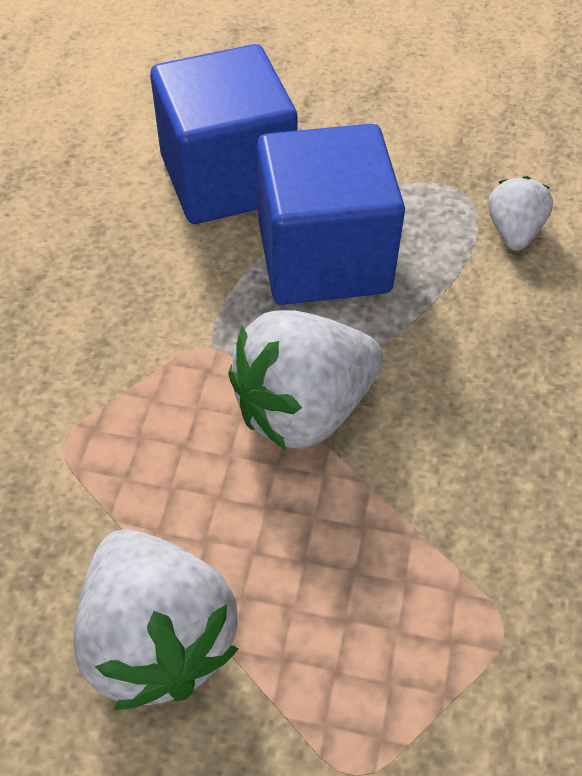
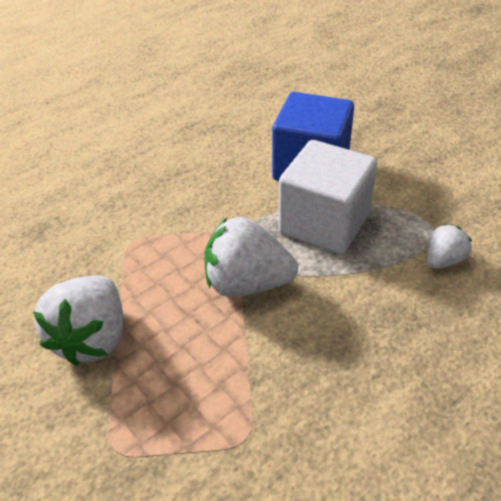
camera: 40 degrees right, 10 degrees down
(324, 257) = (324, 223): blue cube -> white cube

